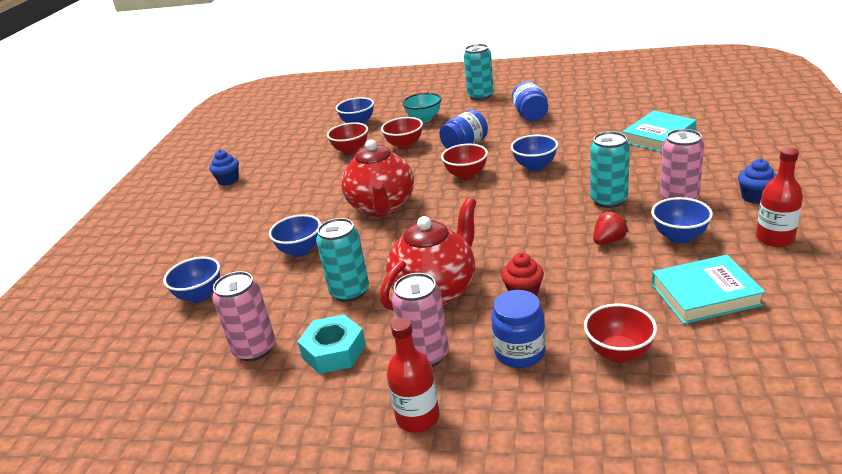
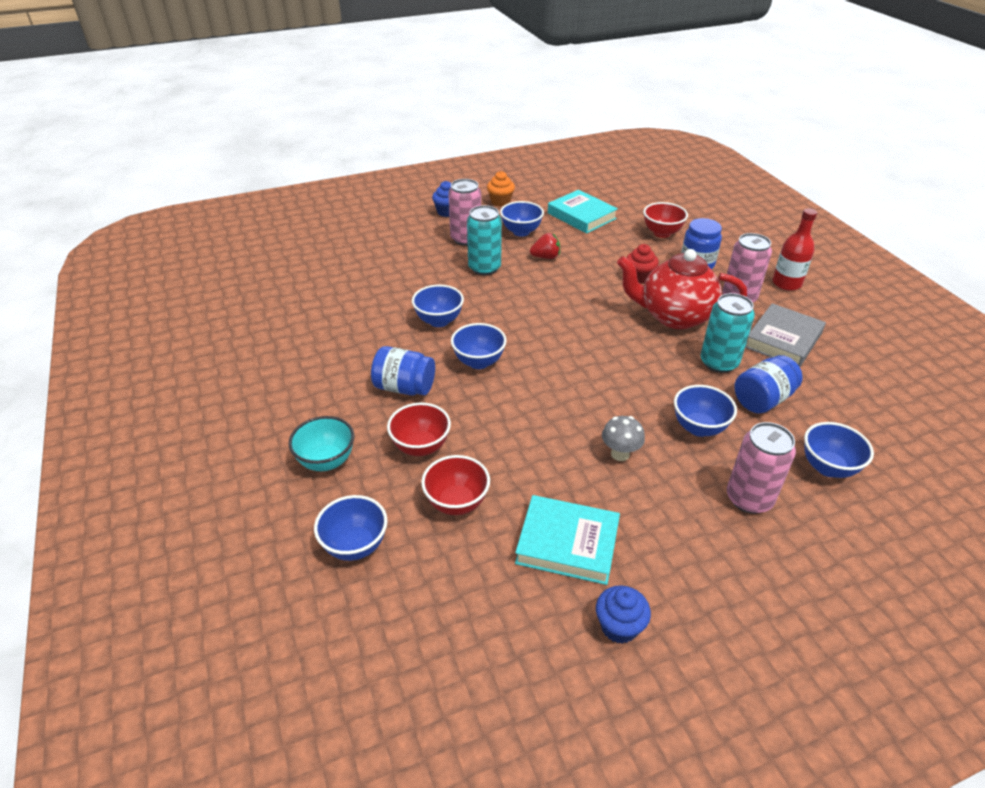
camera: 125 degrees left, 10 degrees up
(254, 349) = (830, 384): pink can -> pink can (749, 499)
(319, 210) = (620, 454): none -> grey mushroom
(334, 351) = (783, 340): turquoise nut -> grey book
(382, 207) = (579, 401): red teapot -> none
(466, 175) = (479, 362): red bowl -> blue bowl
(480, 96) = (230, 427): turquoise can -> none
(530, 115) = (303, 358): blue jar -> blue jar (762, 400)
(608, 240) = (545, 257): red strawberry -> red strawberry turned 150 degrees clockwise
(659, 136) = (348, 264): turquoise book -> turquoise book (567, 543)
(774, 238) = (500, 202): red bottle -> orange cupcake

